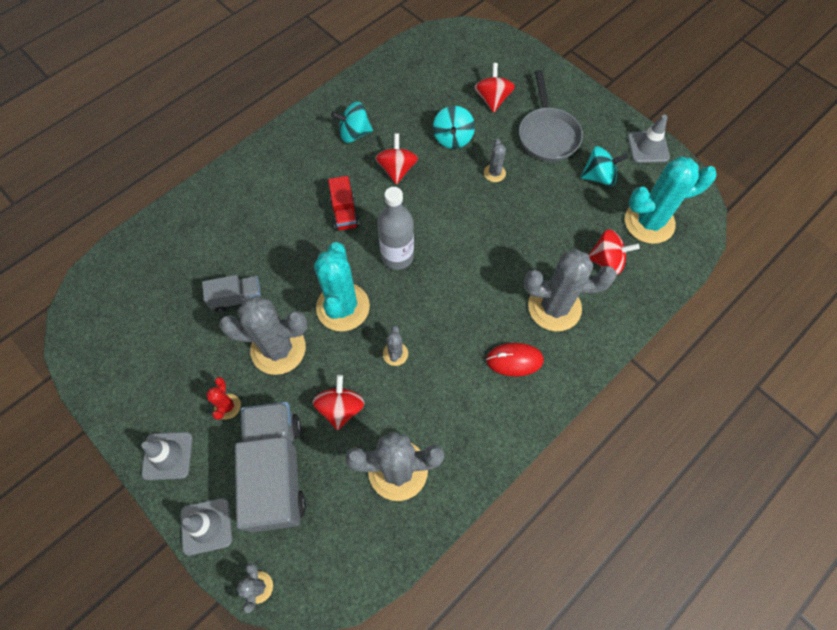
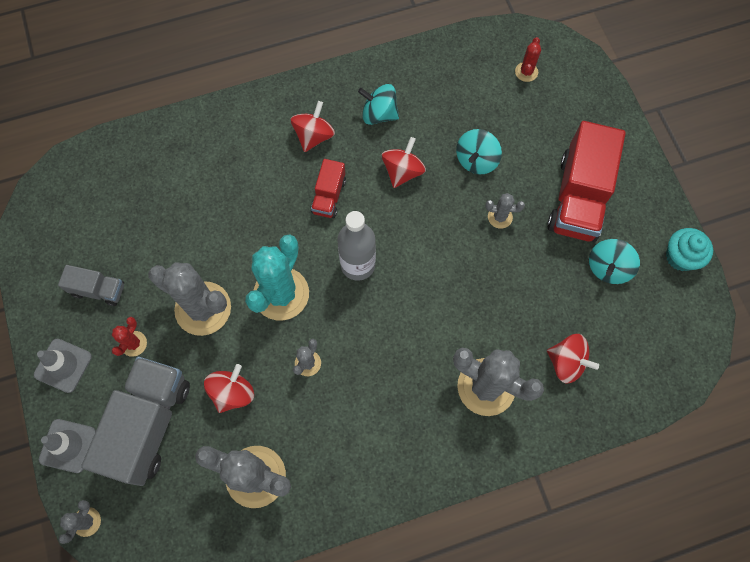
camera: 25 degrees right, 5 degrees up
(237, 298) = (189, 241): grey truck -> grey truck (98, 290)
(457, 59) = (526, 72): none -> red cactus
(492, 99) = (540, 133): red spinning top -> red spinning top (314, 136)
(494, 173) = (500, 217): grey cactus -> grey cactus turned 75 degrees clockwise
(514, 360) = (418, 422): red mouse -> none
(547, 135) = (578, 197): grey pan -> red truck
(598, 177) = (608, 267): turquoise spinning top -> turquoise spinning top turned 105 degrees clockwise
(648, 147) = (680, 257): grey traffic cone -> turquoise cupcake
(649, 222) = (634, 341): turquoise cactus -> none

